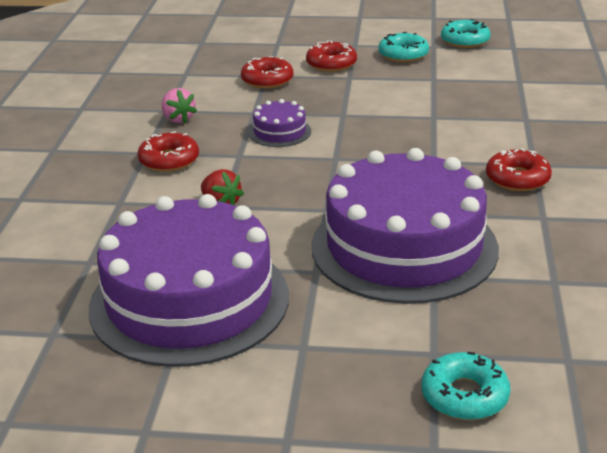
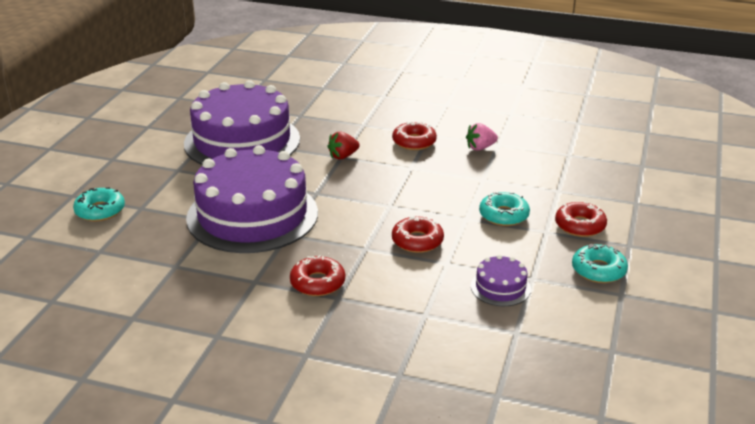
camera: 100 degrees right, 0 degrees up
(267, 80) = (547, 190): red donut -> red donut (417, 241)
(280, 132) = (443, 186): purple cake -> purple cake (500, 287)
(465, 41) = (636, 319): turquoise donut -> turquoise donut (503, 215)

